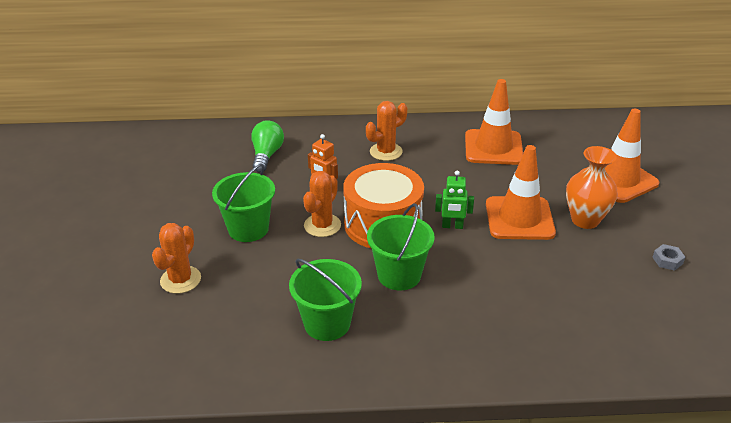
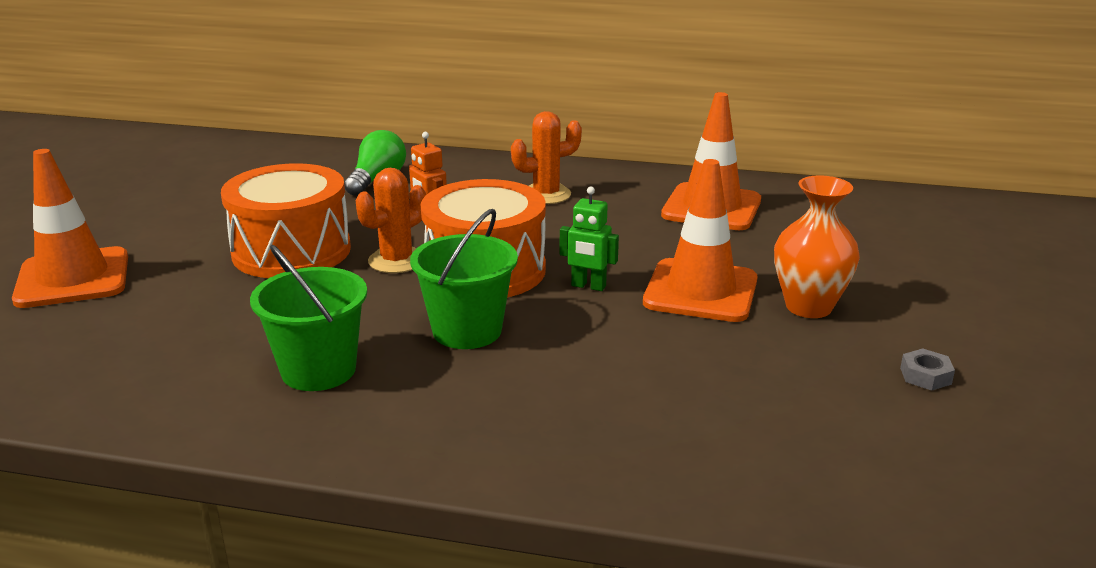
camera: 15 degrees right, 10 degrees down
(180, 280) = (157, 292): orange cactus -> none
(248, 229) = (291, 251): green bucket -> orange drum
(618, 179) = (894, 266): orange traffic cone -> orange traffic cone (73, 278)

